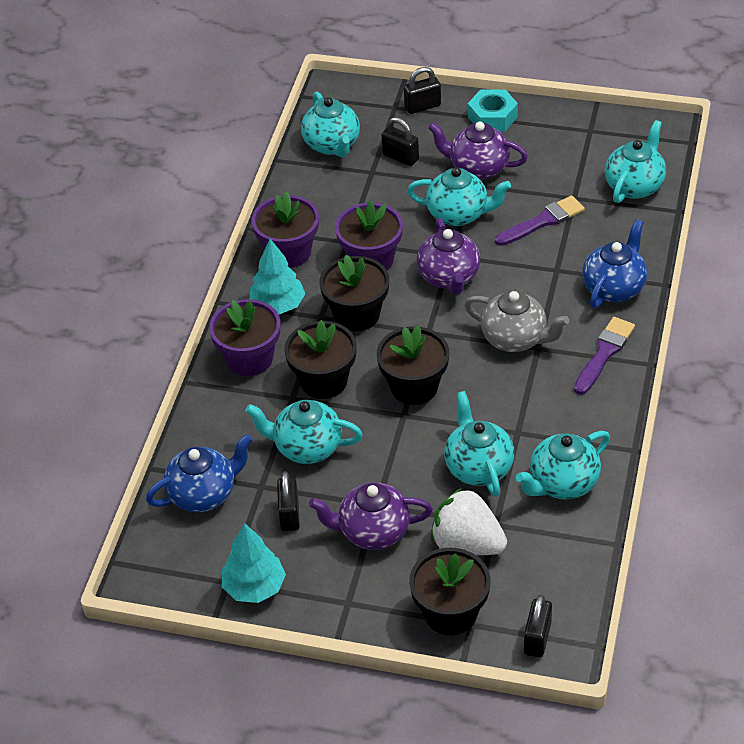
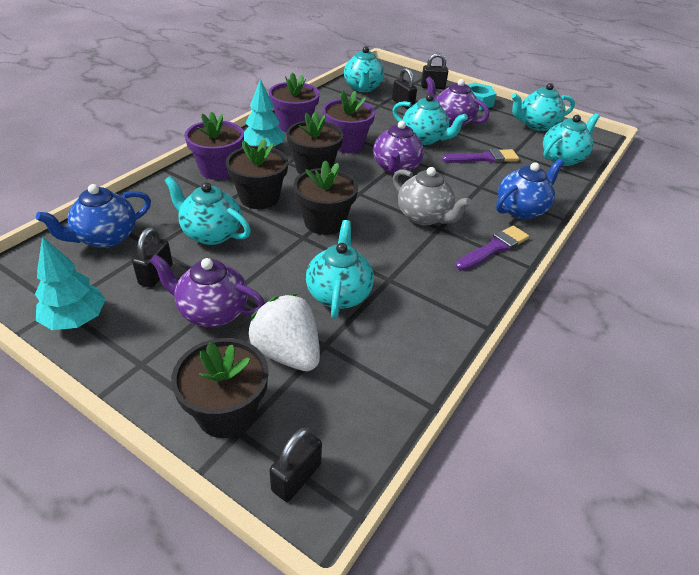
camera: 15 degrees right, 5 degrees down
(203, 494) = (105, 238): blue teapot -> blue teapot turned 150 degrees clockwise
(562, 483) = (407, 333): turquoise teapot -> turquoise teapot (536, 125)

